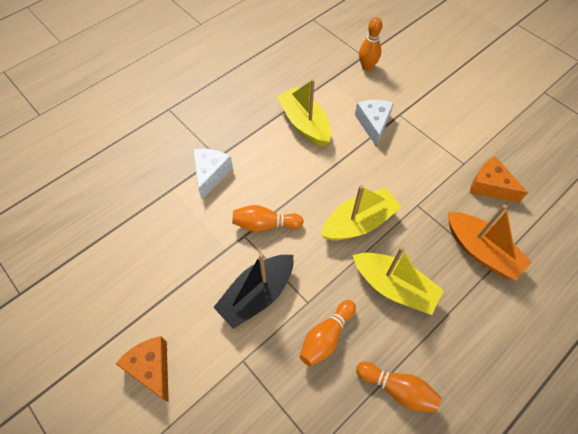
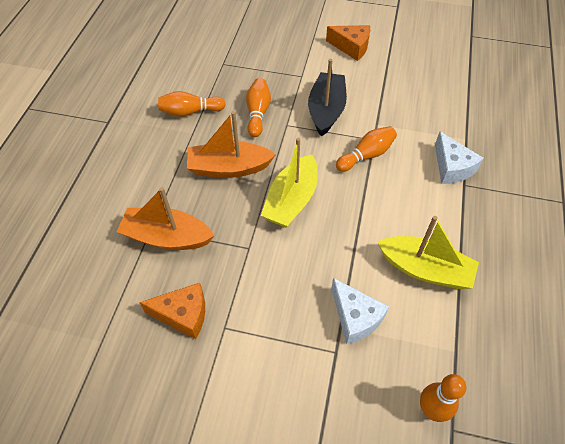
camera: 145 degrees right, 5 degrees down
(394, 287) = (229, 168): yellow boat -> orange boat

